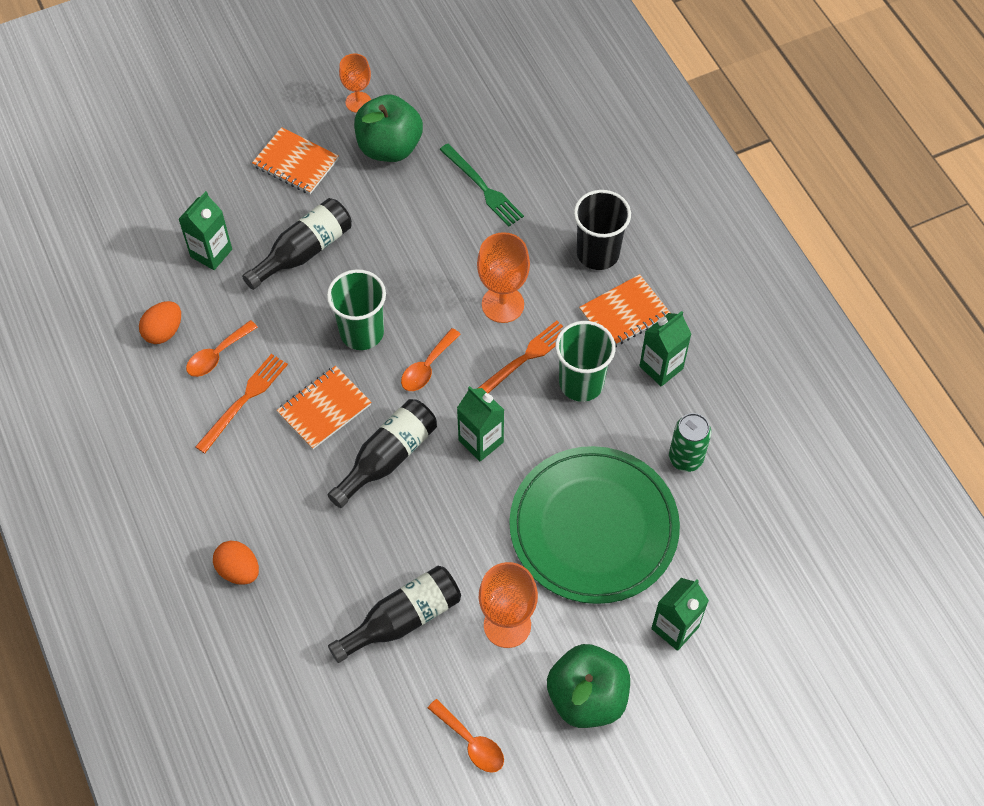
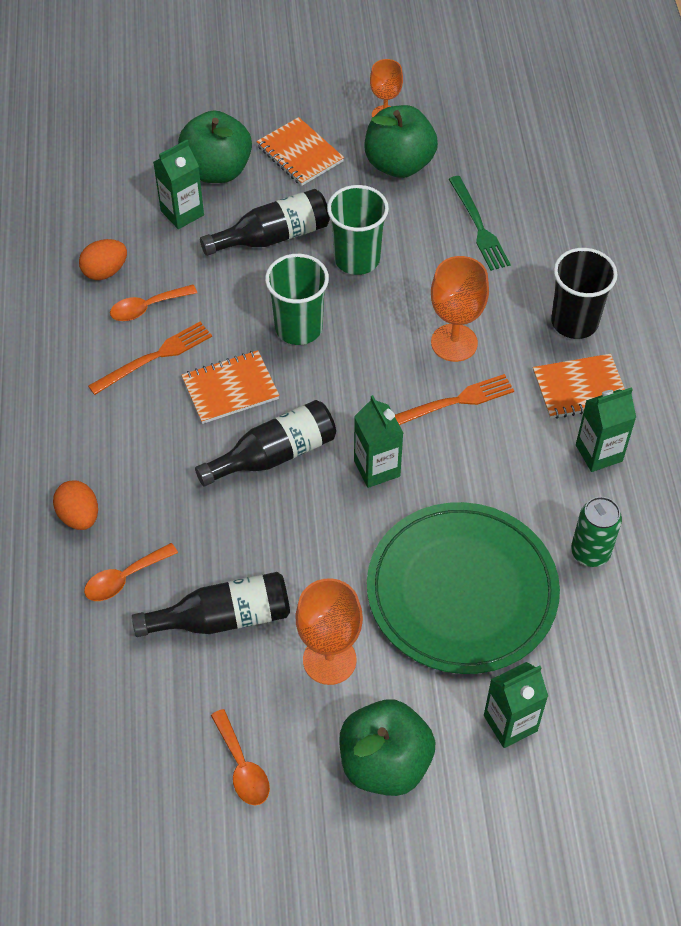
camera: 20 degrees right, 5 degrees down
(226, 201) = (217, 170): none -> green apple
(427, 367) = (351, 380): orange spoon -> orange spoon (124, 578)
(581, 383) = (506, 443): green cup -> green cup (357, 259)

